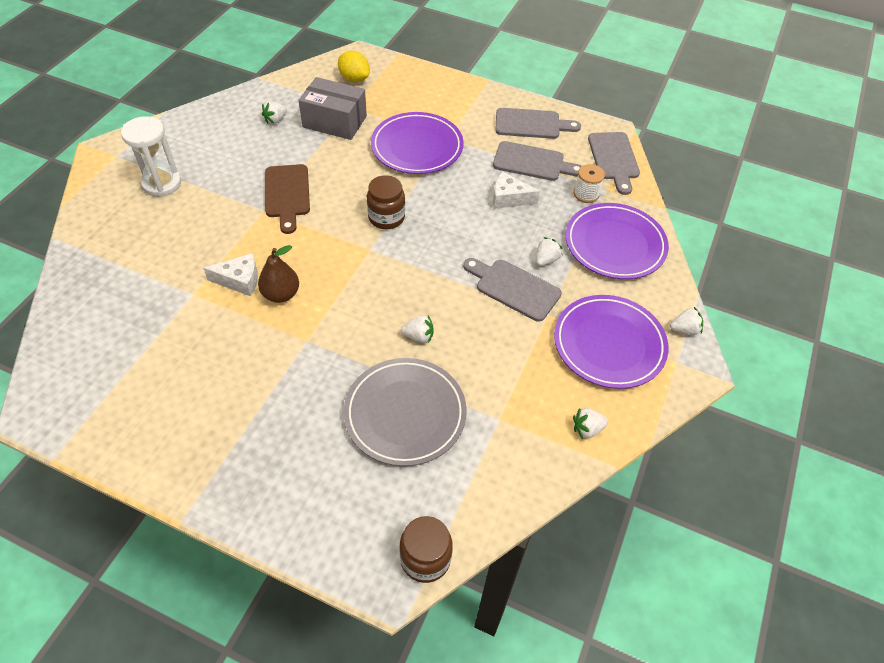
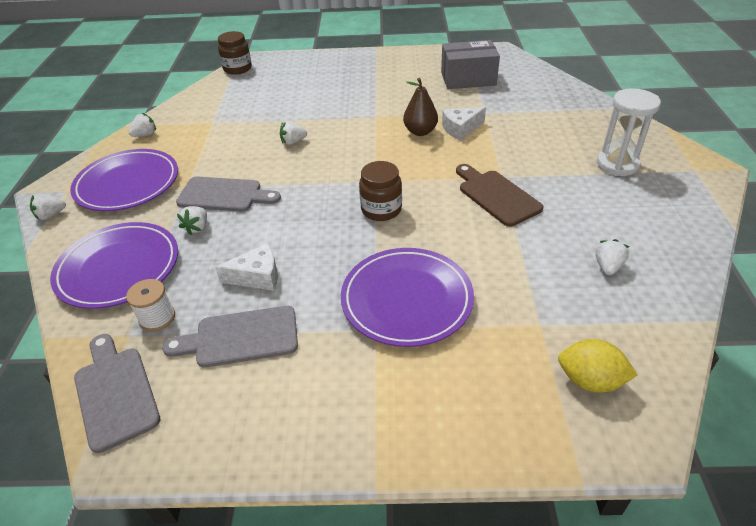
camera: 160 degrees right, 10 degrees down
(334, 122) = (538, 293): grey box -> grey box (468, 79)
(405, 414) = (279, 107): grey plate -> none
(531, 124) = (260, 408): grey cutting board -> none

